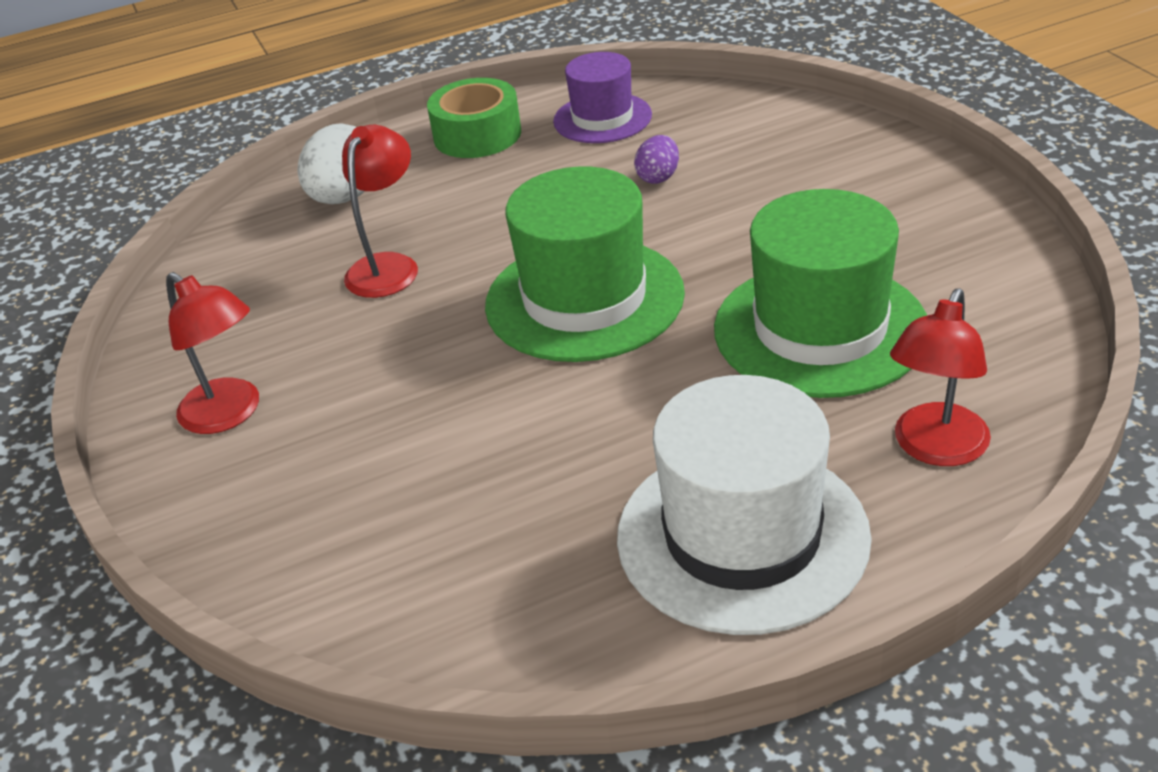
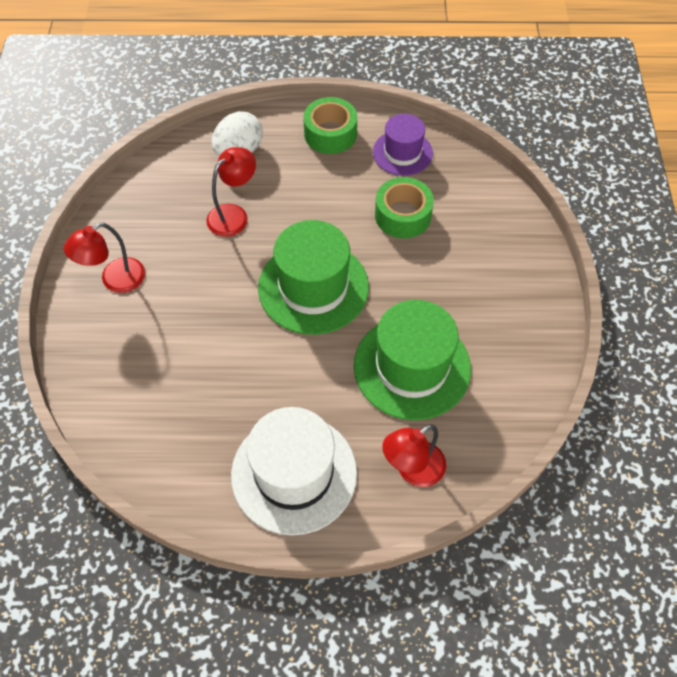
camera: 20 degrees right, 20 degrees up
(230, 414) = (115, 280): red lamp -> red lamp turned 75 degrees clockwise
(658, 177) = (403, 215): purple egg -> green tape

